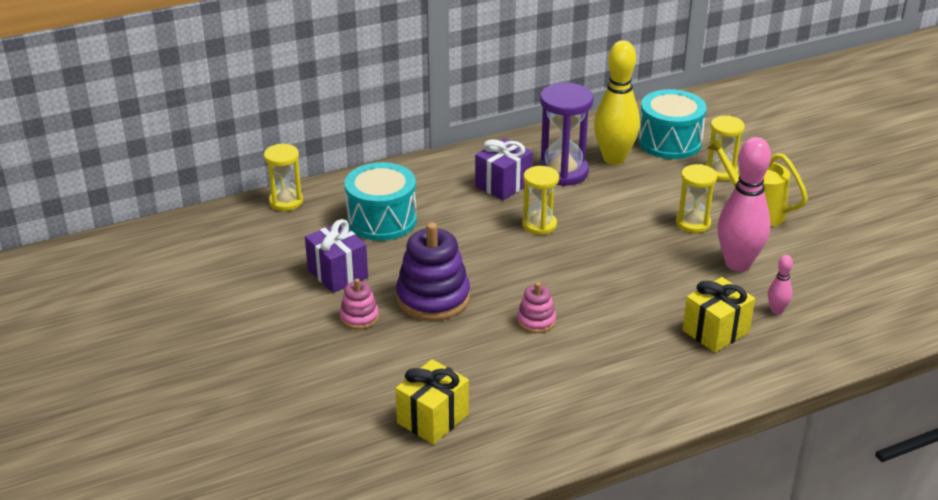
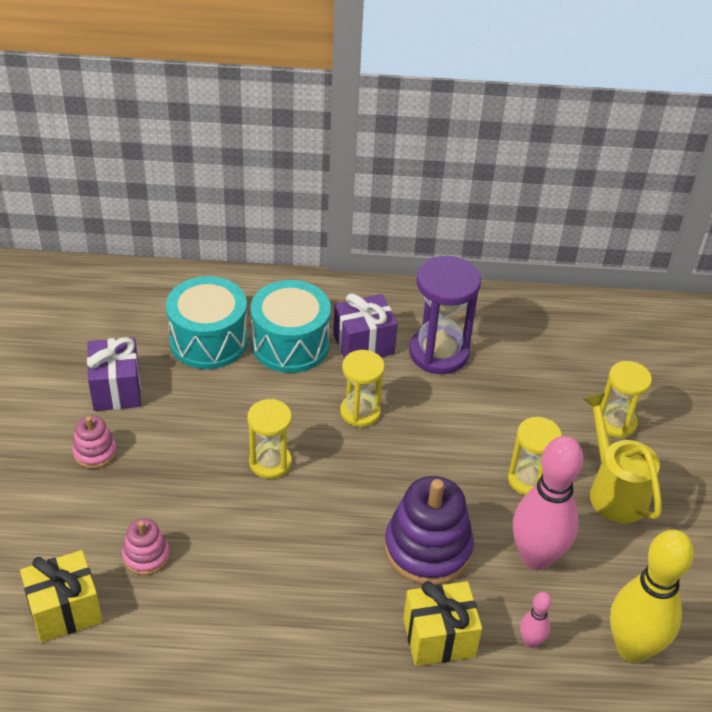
camera: 25 degrees right, 10 degrees up
(286, 202) = (137, 281): yellow hourglass -> yellow hourglass (270, 462)
(433, 298) = (182, 460): purple stacking toy -> purple stacking toy (428, 549)
(536, 321) = (260, 535): pink stacking toy -> pink stacking toy (146, 556)
(614, 158) = (508, 356): yellow bowling pin -> yellow bowling pin (632, 648)
(669, 142) = (589, 358): turquoise drum -> turquoise drum (290, 344)

